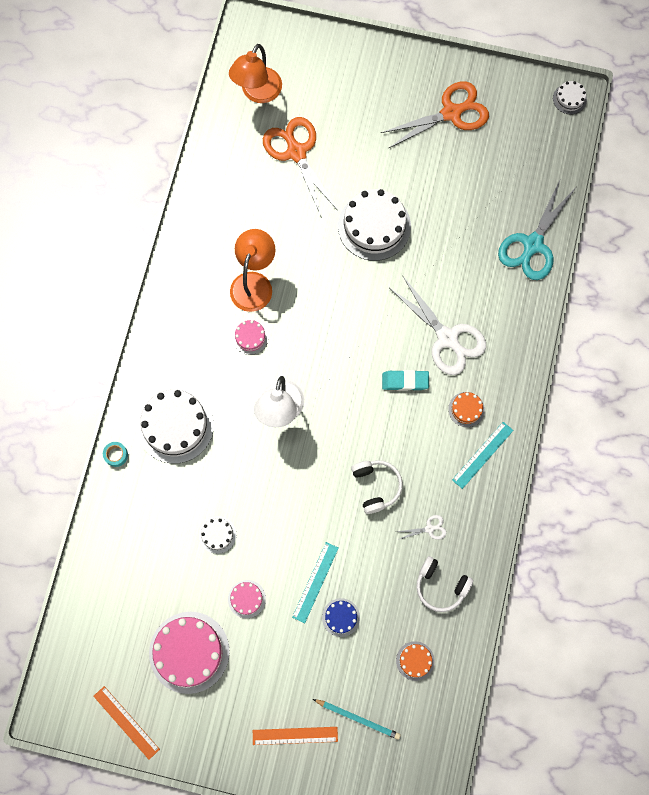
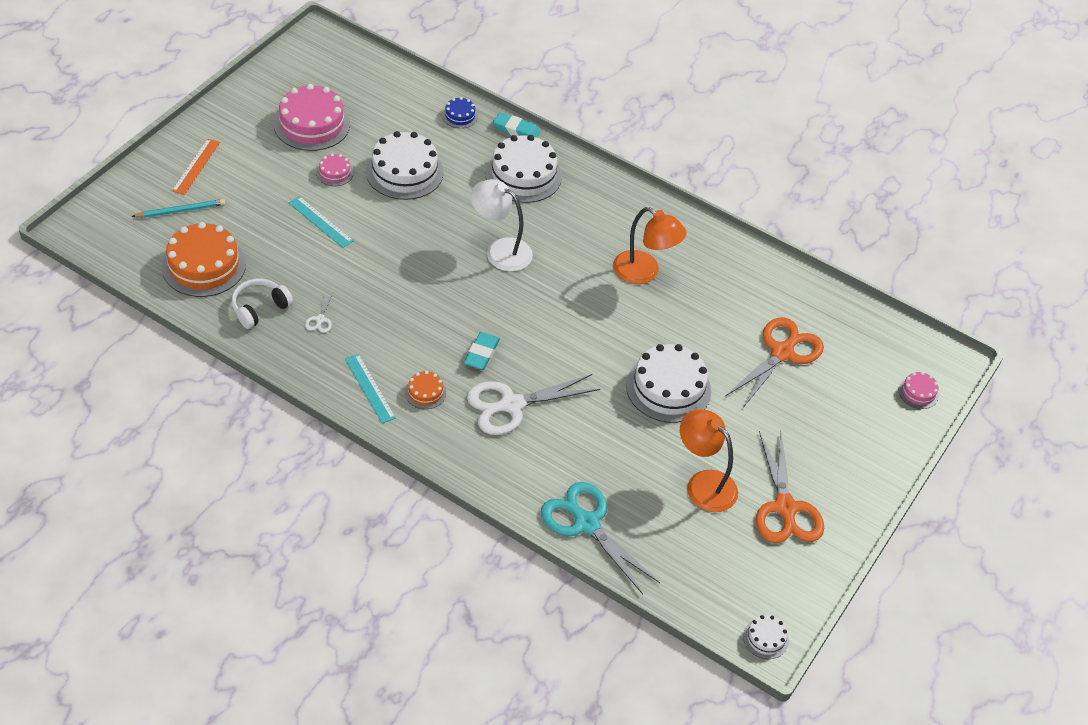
camera: 105 degrees right, 25 degrees down
(116, 455) = (516, 130): turquoise tape -> turquoise eraser
(126, 722) = (279, 72): orange ruler -> none
(217, 535) = (404, 172): white cake -> white cake, size x2.09
(250, 337) = (587, 252): pink cake -> pink cake (918, 392)
(257, 93) = (866, 343): orange lamp -> orange lamp (703, 484)
(296, 152) = (782, 352): orange scissors -> orange scissors turned 45 degrees counterclockwise
(341, 617) = (277, 228): blue cake -> blue cake (460, 116)
(358, 718) = (181, 210): turquoise pencil -> turquoise pencil turned 150 degrees counterclockwise
(376, 486) = (385, 294): white headphones -> none
(415, 660) = (204, 266): orange cake -> orange cake, size x2.09

